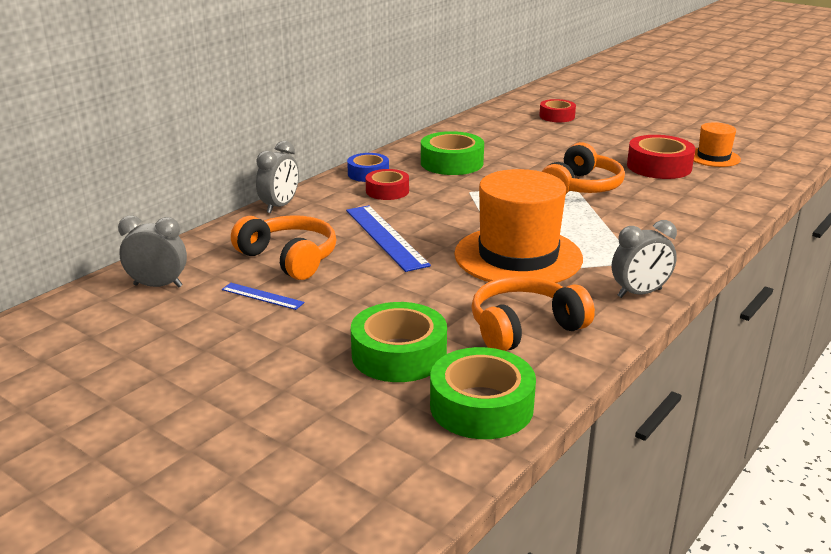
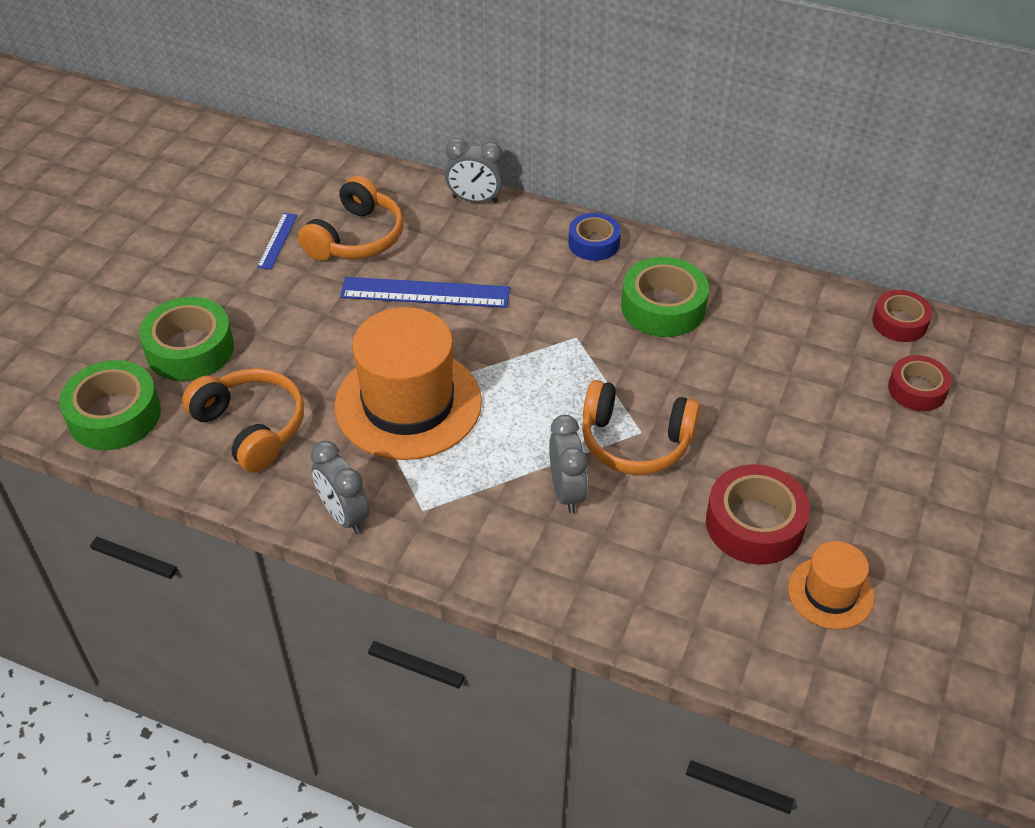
camera: 75 degrees right, 20 degrees up
(158, 286) = (283, 175): grey clock -> grey clock (566, 492)
(386, 237) = (425, 293): blue ruler -> blue ruler turned 45 degrees clockwise
(387, 191) = (548, 269): red tape -> red tape (899, 322)

